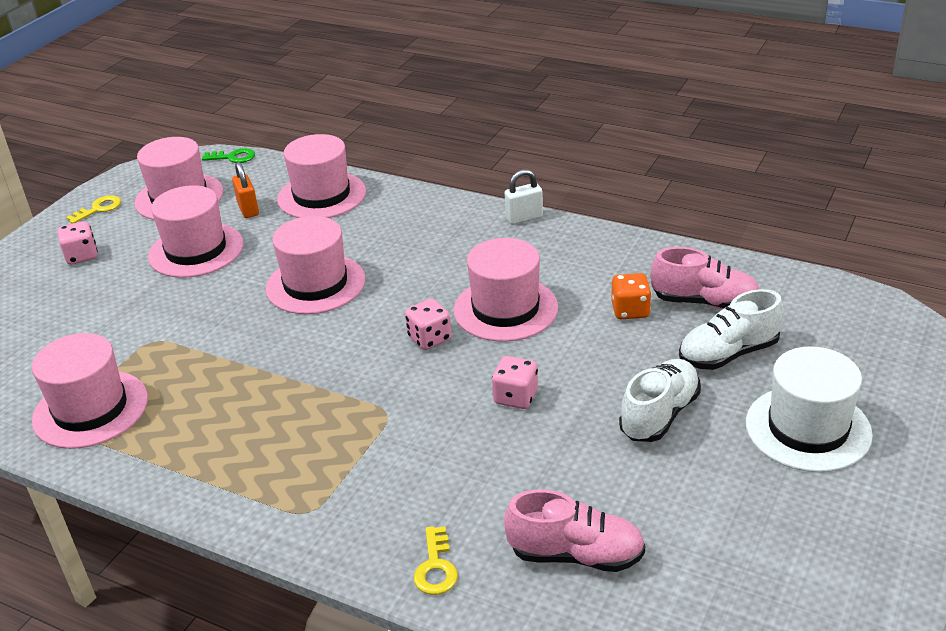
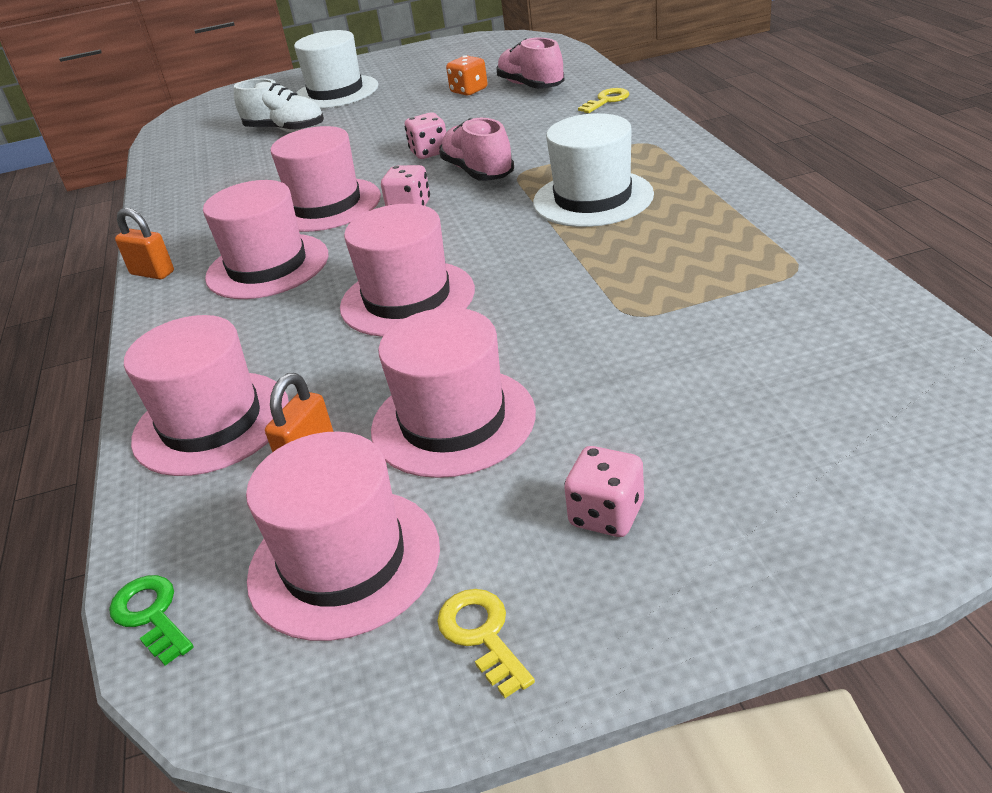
camera: 130 degrees left, 0 degrees up
(90, 409) = (757, 270): pink hat -> pink hat (267, 266)
(99, 209) = (482, 635): yellow key -> yellow key turned 60 degrees clockwise
(283, 416) = (593, 198): none -> white hat
(524, 218) = (152, 273): white padlock -> orange padlock
(630, 310) = (268, 171): orange dice -> orange dice (469, 91)
(659, 415) = (380, 118): white shoe -> none
(705, 302) = (226, 158): pink shoe -> pink shoe (478, 172)

